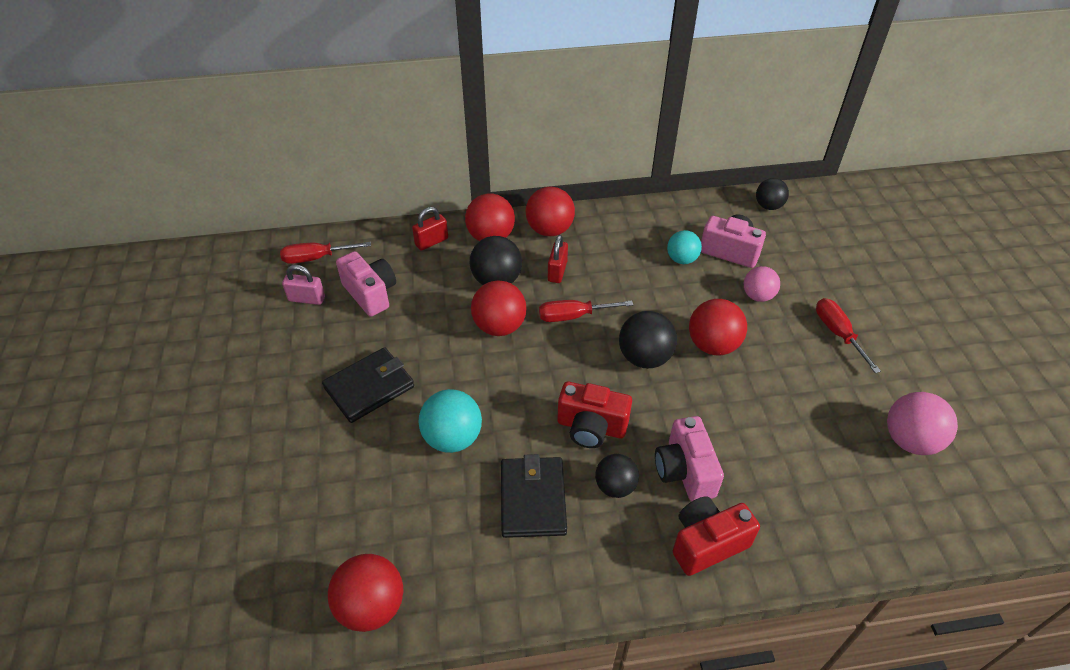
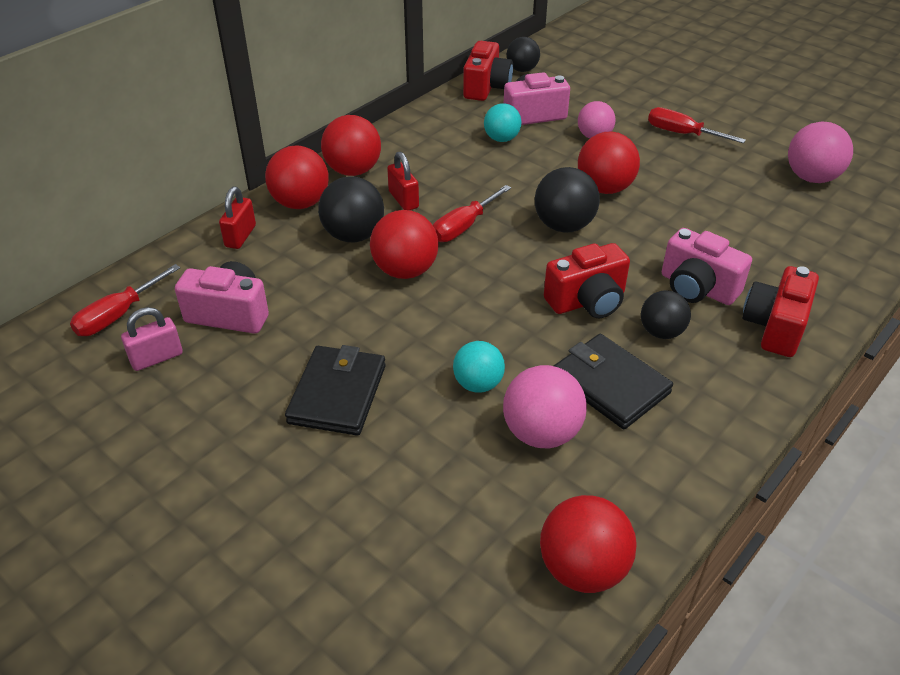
camera: 40 degrees left, 5 degrees down
(451, 500) = (541, 433): none -> pink ball
(452, 438) = (478, 384): turquoise ball -> turquoise ball, size x0.66
(721, 208) = (486, 87): none -> red camera

